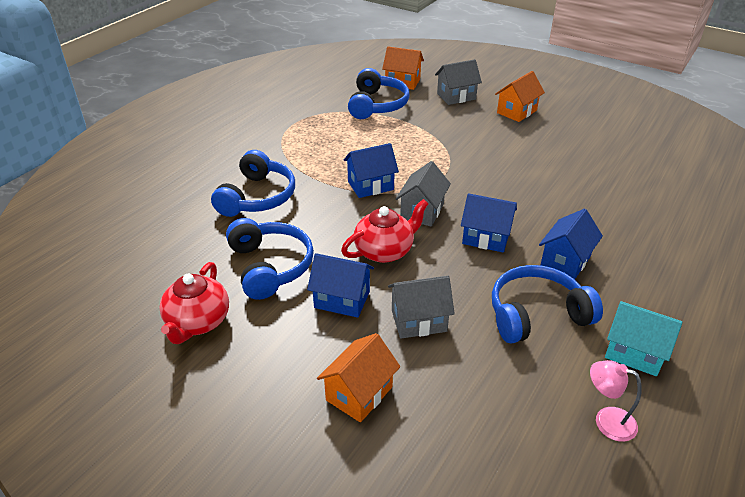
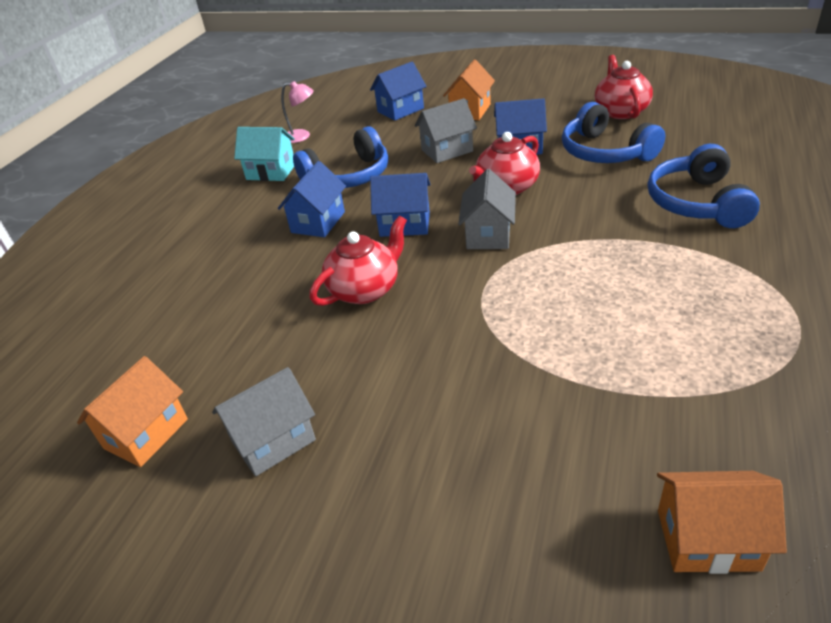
camera: 170 degrees right, 0 degrees up
(370, 185) = (573, 250): blue house -> blue house (400, 110)
(377, 105) = (696, 424): blue headphones -> none
(456, 96) = (542, 509): grey house -> grey house (273, 441)
(516, 111) = (390, 485): orange house -> orange house (146, 434)
(524, 193) = (365, 289): none -> red teapot

